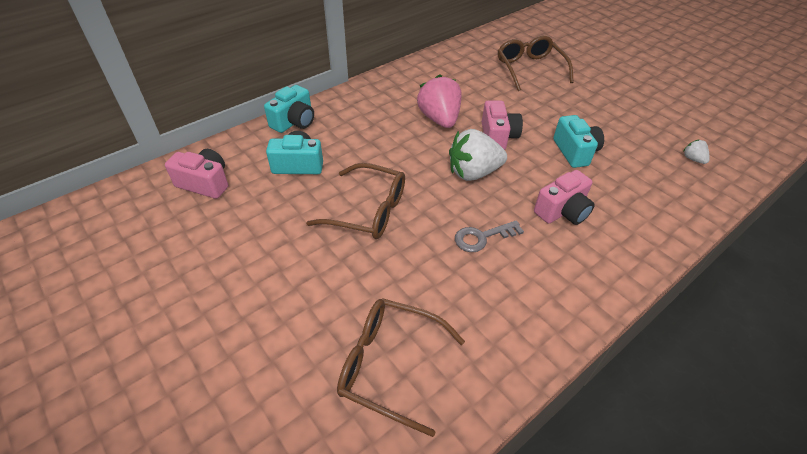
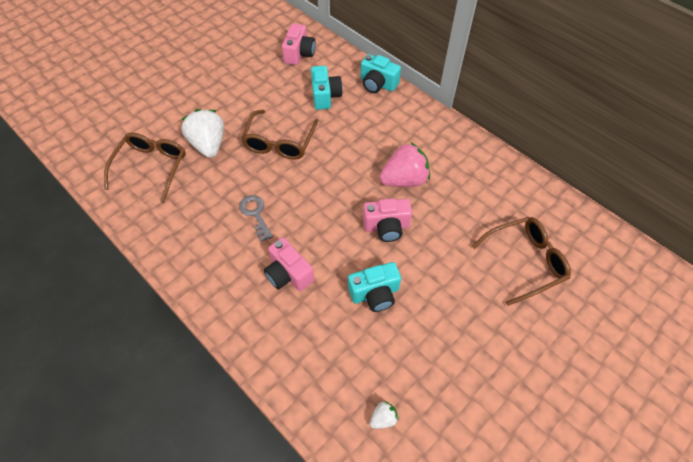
camera: 85 degrees right, 10 degrees up
(473, 172) = (331, 207): white strawberry -> white strawberry (208, 145)

